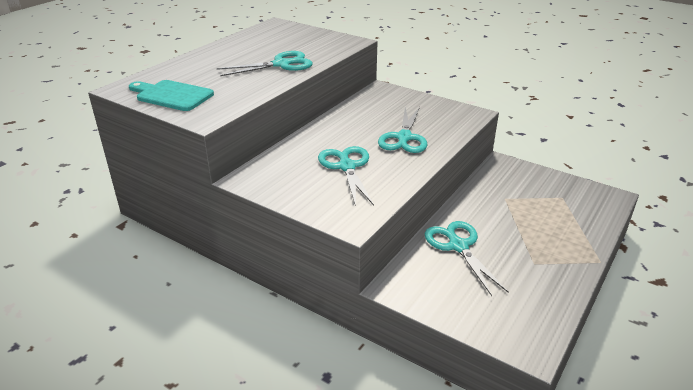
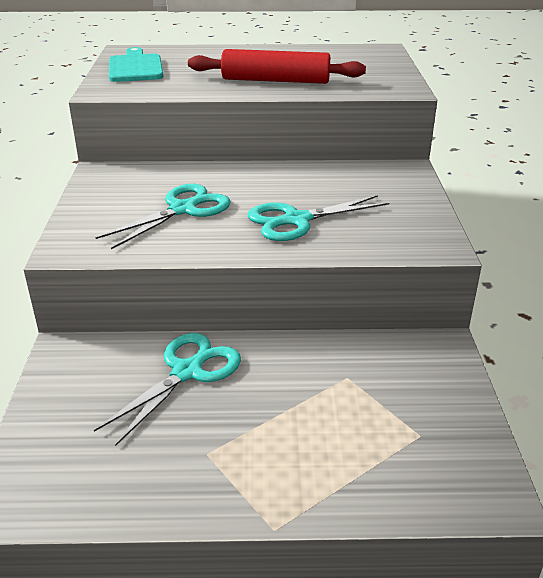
camera: 55 degrees right, 0 degrees up
(281, 64) = (275, 80): turquoise scissors -> red rolling pin

